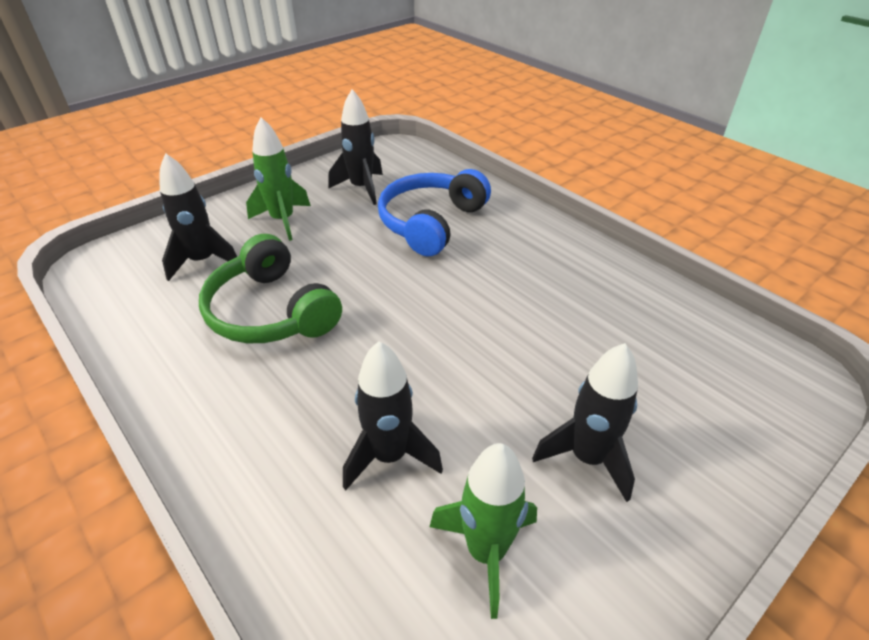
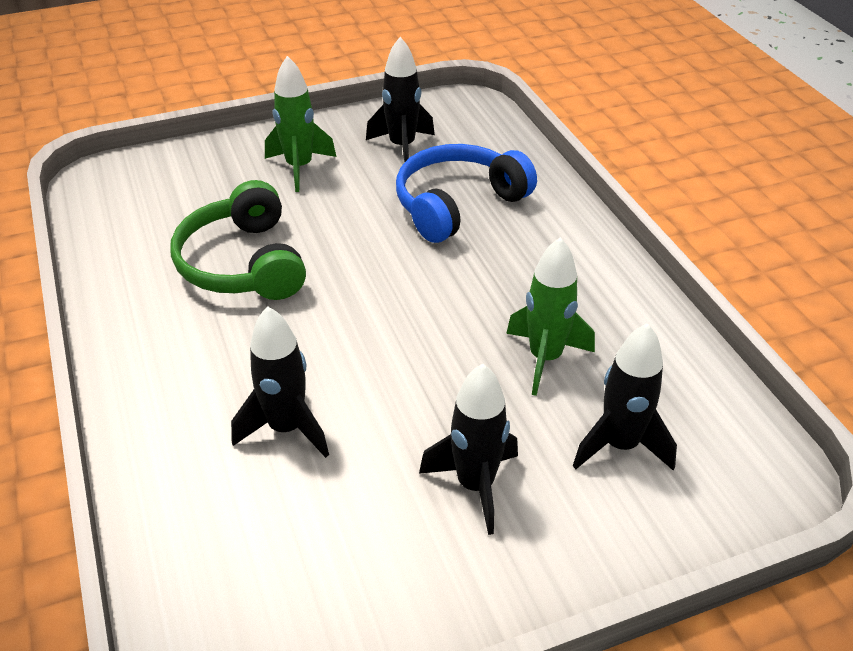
camera: 20 degrees right, 0 degrees up
(203, 261) = (201, 196): black rocket -> black rocket (620, 445)
(486, 551) = (329, 533): green rocket -> green rocket (545, 358)

